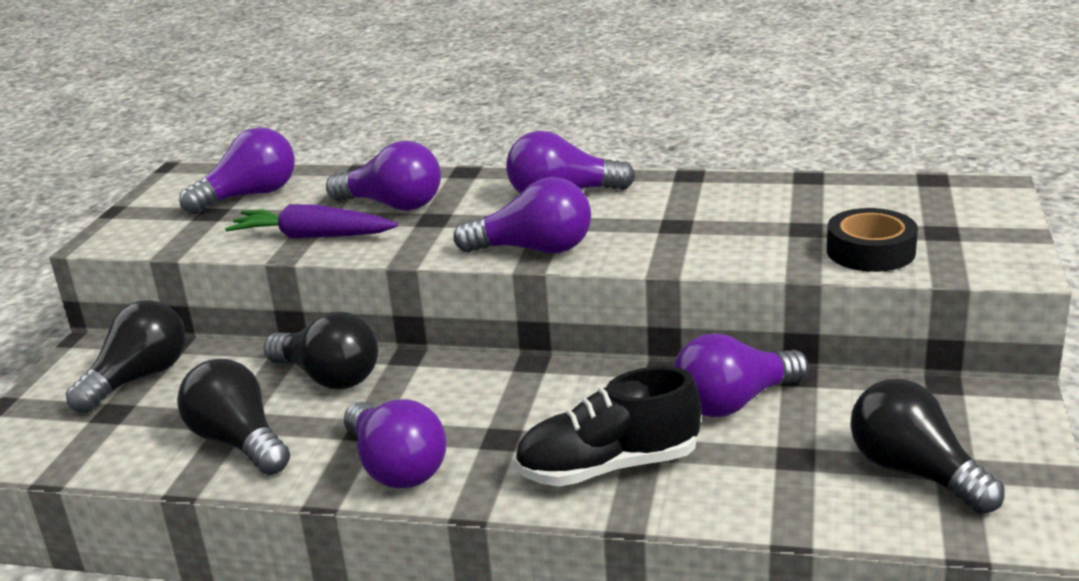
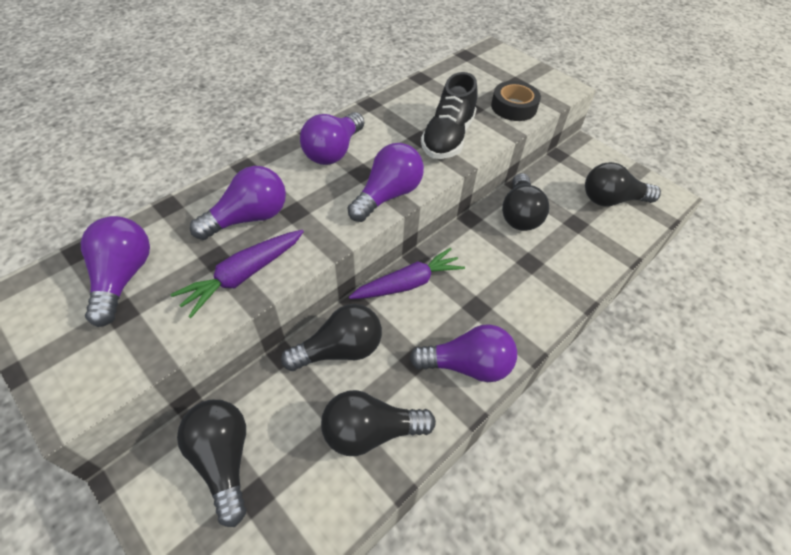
camera: 60 degrees left, 25 degrees up
(479, 375) = (408, 283): none -> purple carrot
(608, 467) = (536, 283): black shoe -> black shoe (448, 138)
(733, 403) = (519, 214): purple light bulb -> black light bulb

